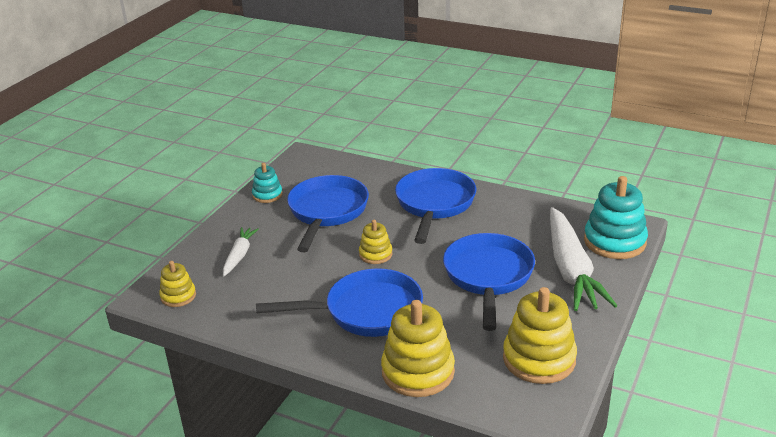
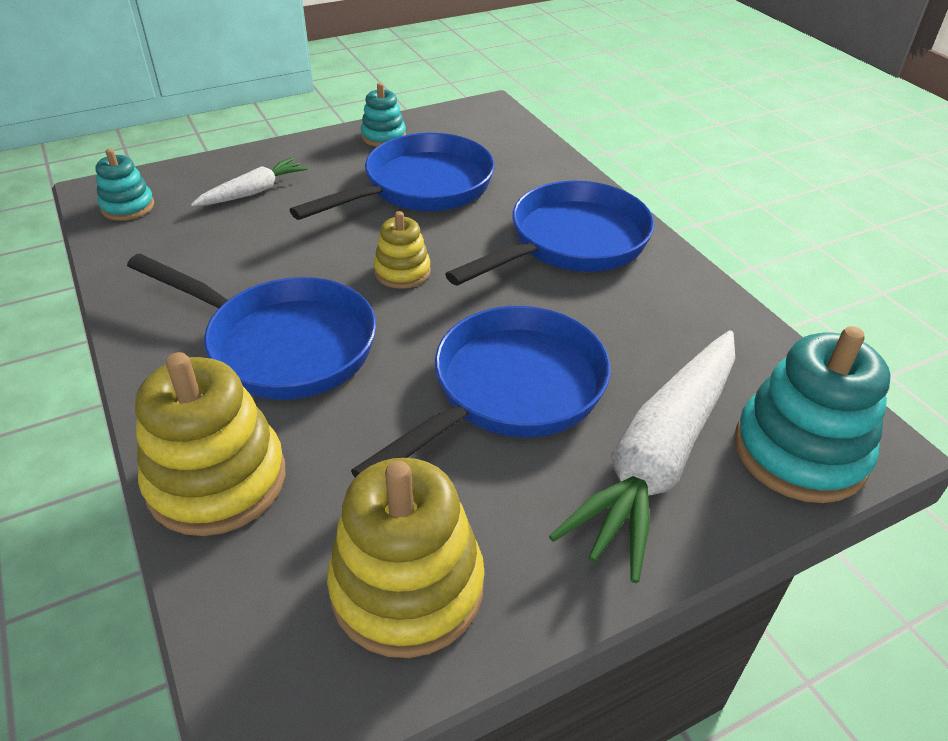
camera: 35 degrees right, 10 degrees up
(178, 296) = (128, 207): yellow stacking toy -> turquoise stacking toy

